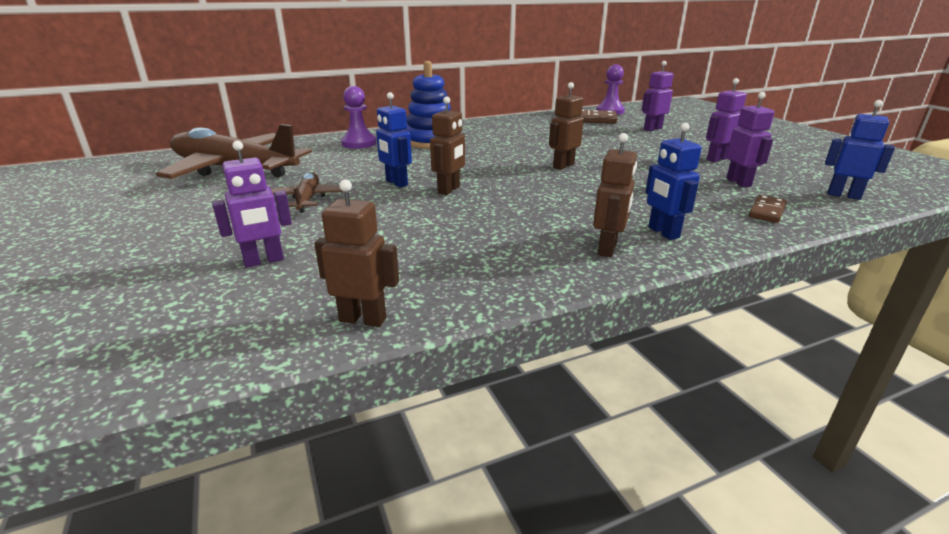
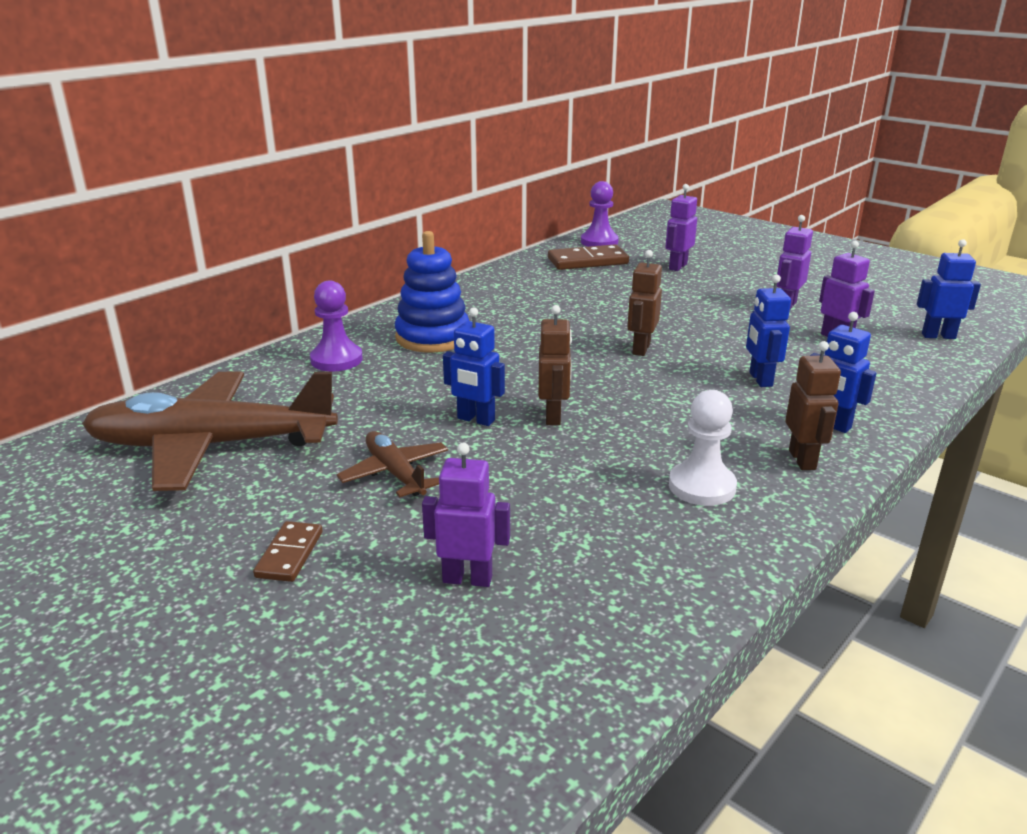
camera: 25 degrees left, 0 degrees up
(264, 261) = (467, 579): purple robot -> purple robot turned 120 degrees counterclockwise
(363, 319) = (671, 616): brown robot -> none
(500, 248) = (702, 486): none -> white pawn
(636, 196) = (760, 379): none -> blue robot
(766, 211) = (893, 373): brown domino -> brown domino (289, 554)

